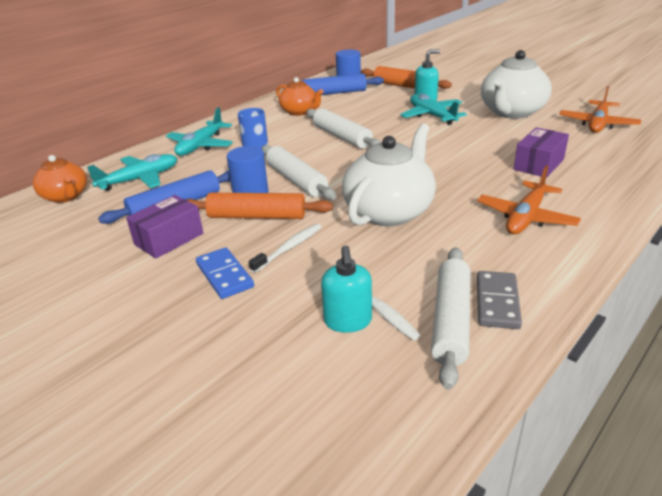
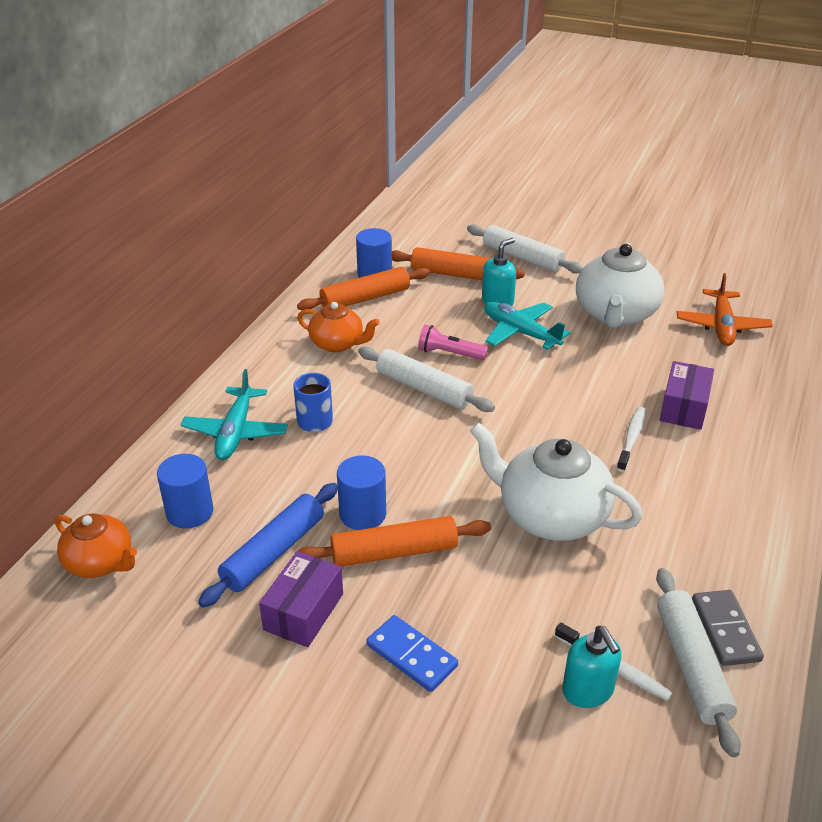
camera: 20 degrees left, 5 degrees up
(140, 179) = (190, 512): turquoise plane -> blue cylinder
(289, 248) = (464, 597): white toothbrush -> white toothbrush (631, 438)
(296, 180) = (408, 480): white rolling pin -> white rolling pin (522, 258)
(334, 93) = (365, 298): blue rolling pin -> orange rolling pin
(373, 122) = (450, 353): none -> pink flashlight
(389, 211) = (551, 516): white teapot -> white teapot turned 75 degrees counterclockwise
(526, 217) = (704, 499): orange plane -> none

